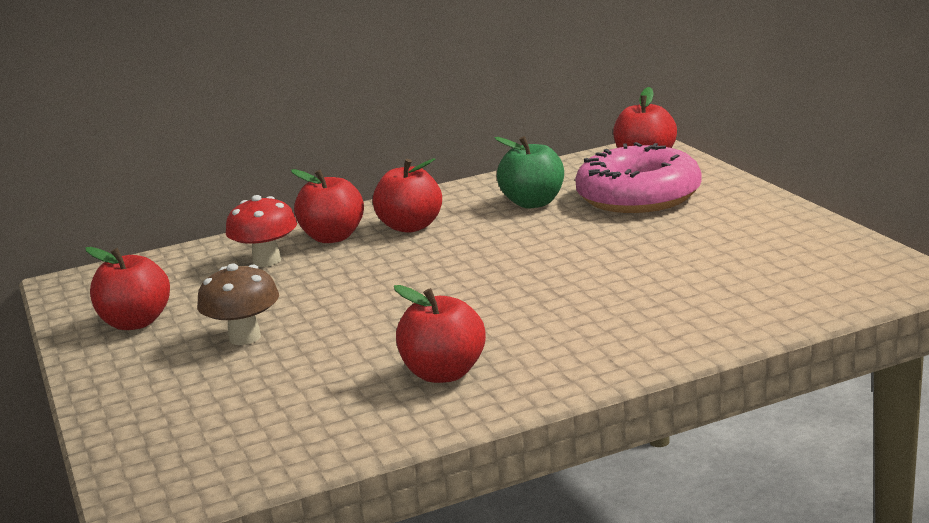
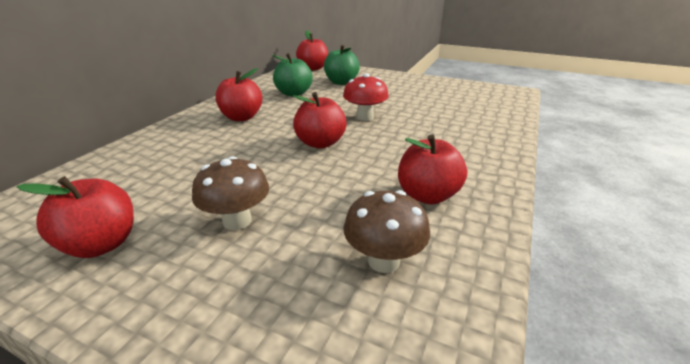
camera: 45 degrees left, 10 degrees up
(267, 261) = (166, 159): red mushroom -> red mushroom (365, 117)
(302, 407) = (384, 260): none -> brown mushroom
(333, 237) = (196, 134): red apple -> red apple (320, 143)
(638, 196) = (341, 82): pink donut -> green apple

